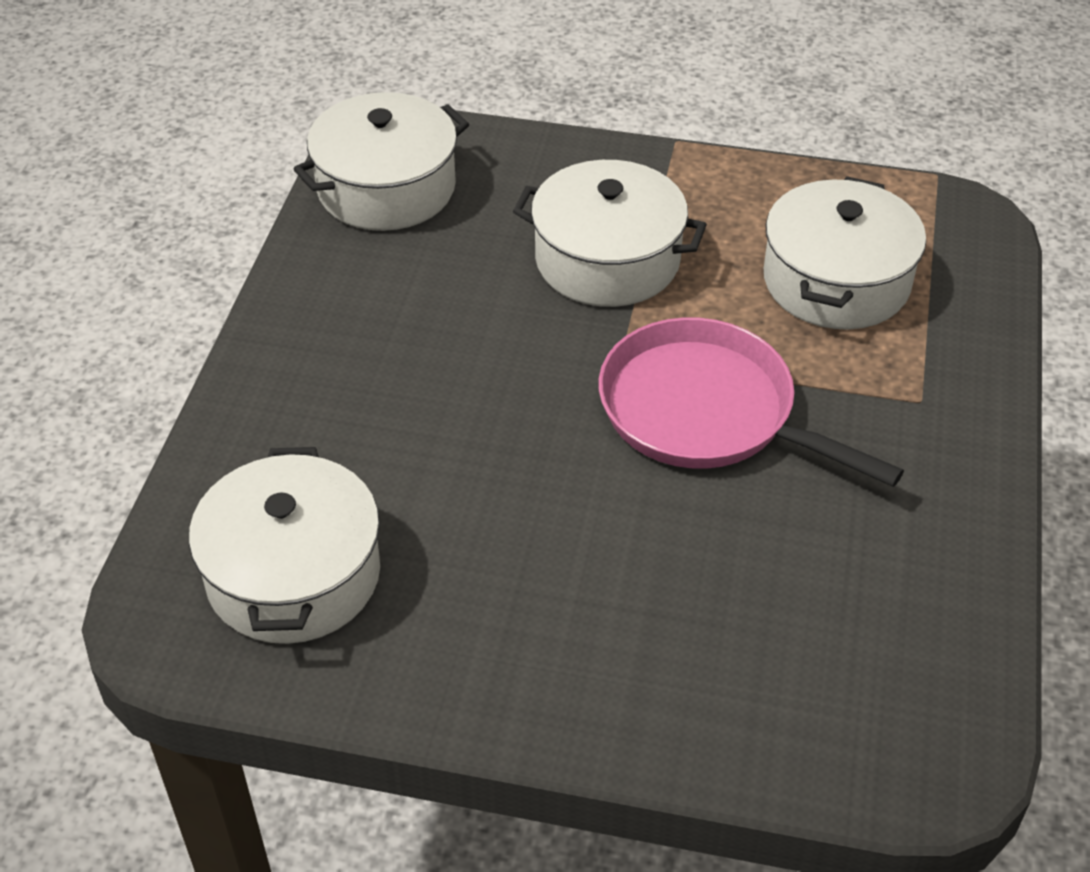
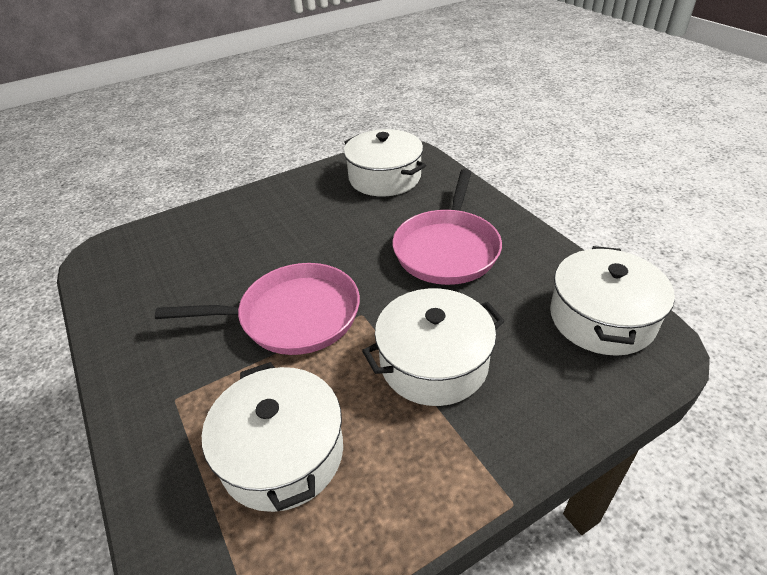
camera: 140 degrees right, 5 degrees down
(407, 367) = (447, 249): none -> pink pan

